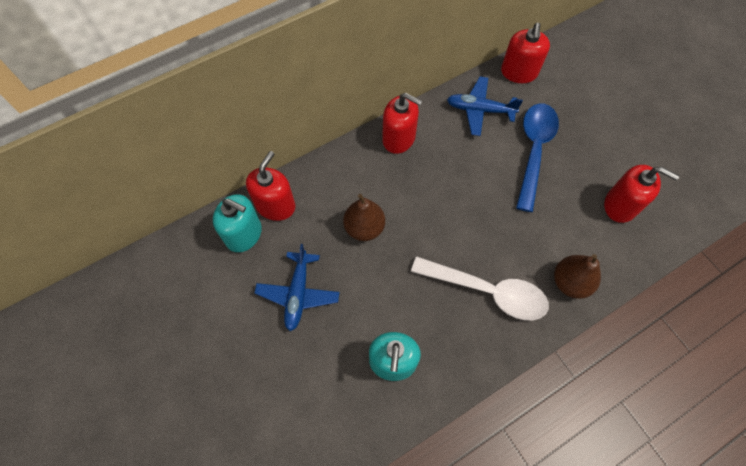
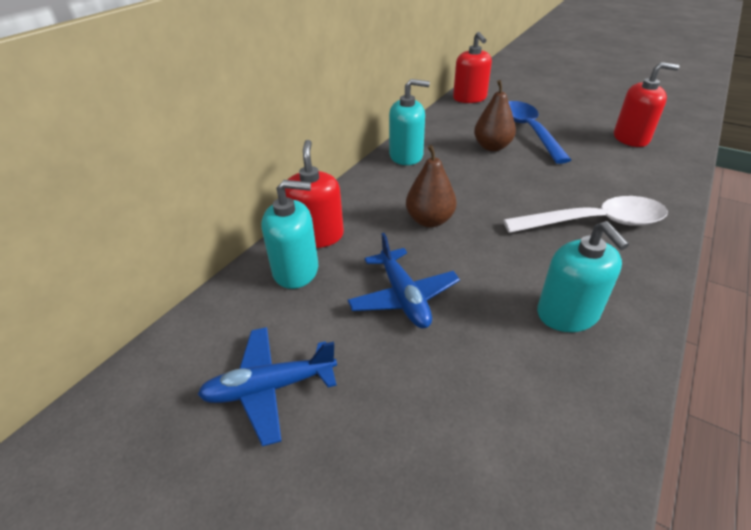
camera: 25 degrees left, 25 degrees down
(399, 138) = (406, 156): red soap dispenser -> turquoise soap dispenser
(480, 110) = (460, 123): blue plane -> blue plane (270, 388)
(570, 282) = (654, 192): brown pear -> brown pear (492, 147)

